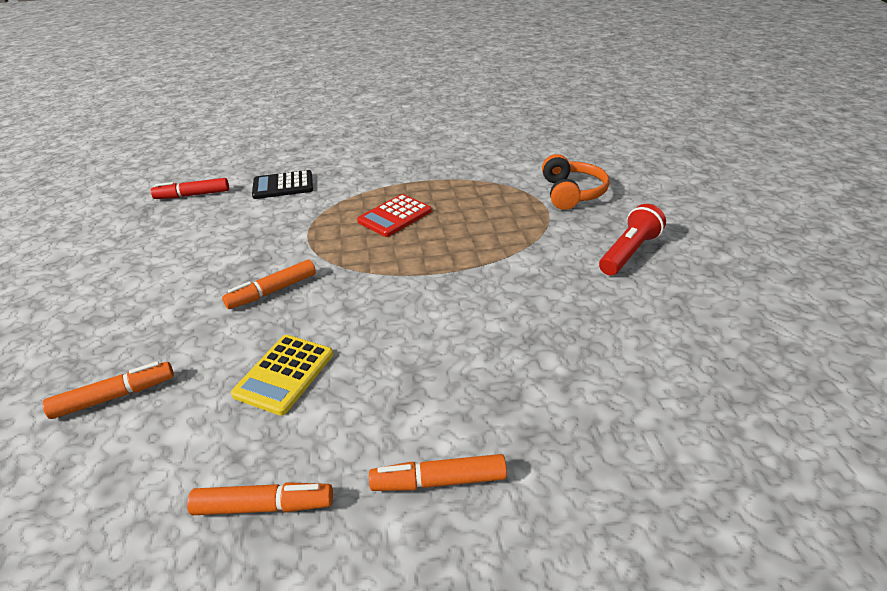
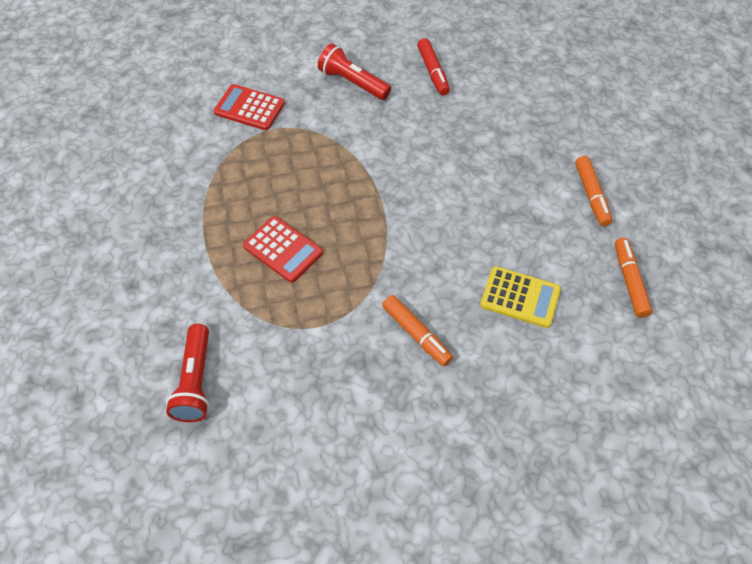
camera: 95 degrees left, 20 degrees up
(114, 396) = (563, 417): orange marker -> none
(193, 195) = (207, 494): red marker -> red marker (433, 72)
(283, 186) = (195, 381): black calculator -> red flashlight
(571, 193) = (249, 108): orange headphones -> red calculator

